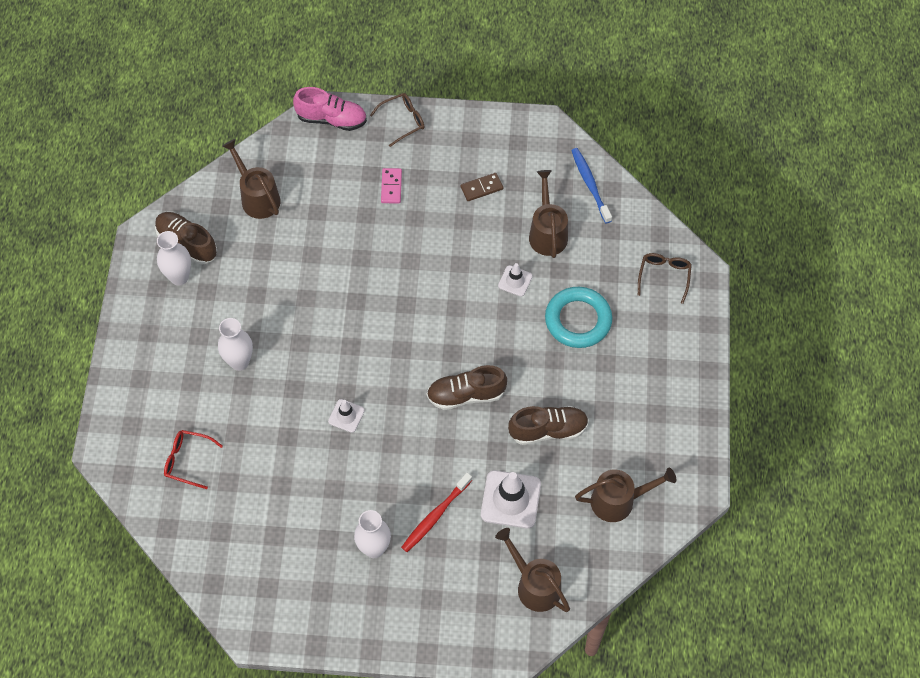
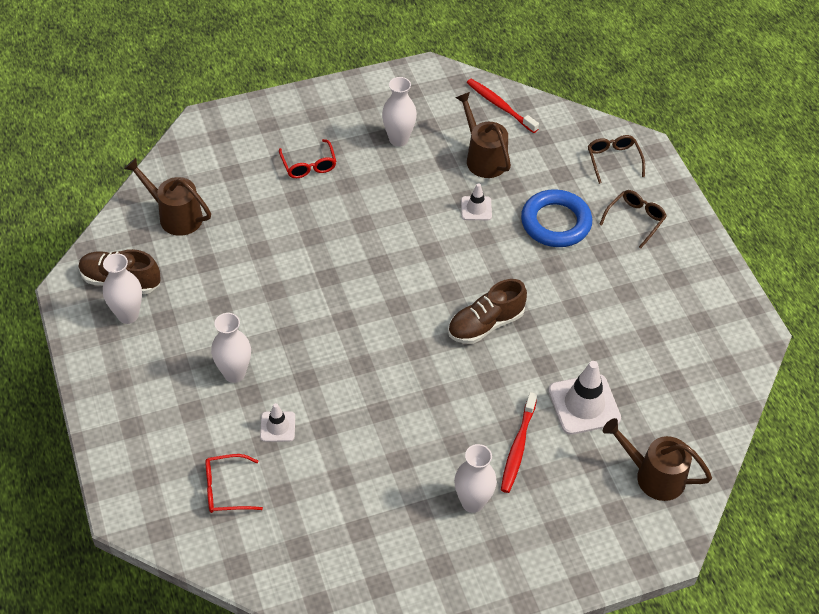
camera: 25 degrees left, 10 degrees down
(331, 119) = (217, 125): pink shoe -> none
(346, 416) = (374, 386): white traffic cone -> white traffic cone (277, 426)
(391, 187) = (309, 165): pink domino -> red glasses
(403, 121) = (289, 106): brown glasses -> brown glasses (635, 220)
(481, 188) = (398, 139): brown domino -> white vase
(548, 430) = (584, 328): brown shoe -> none
(578, 320) = (555, 223): turquoise ring -> blue ring
(590, 184) = (500, 106): blue toothbrush -> red toothbrush
(619, 501) = (688, 368): brown watering can -> none

